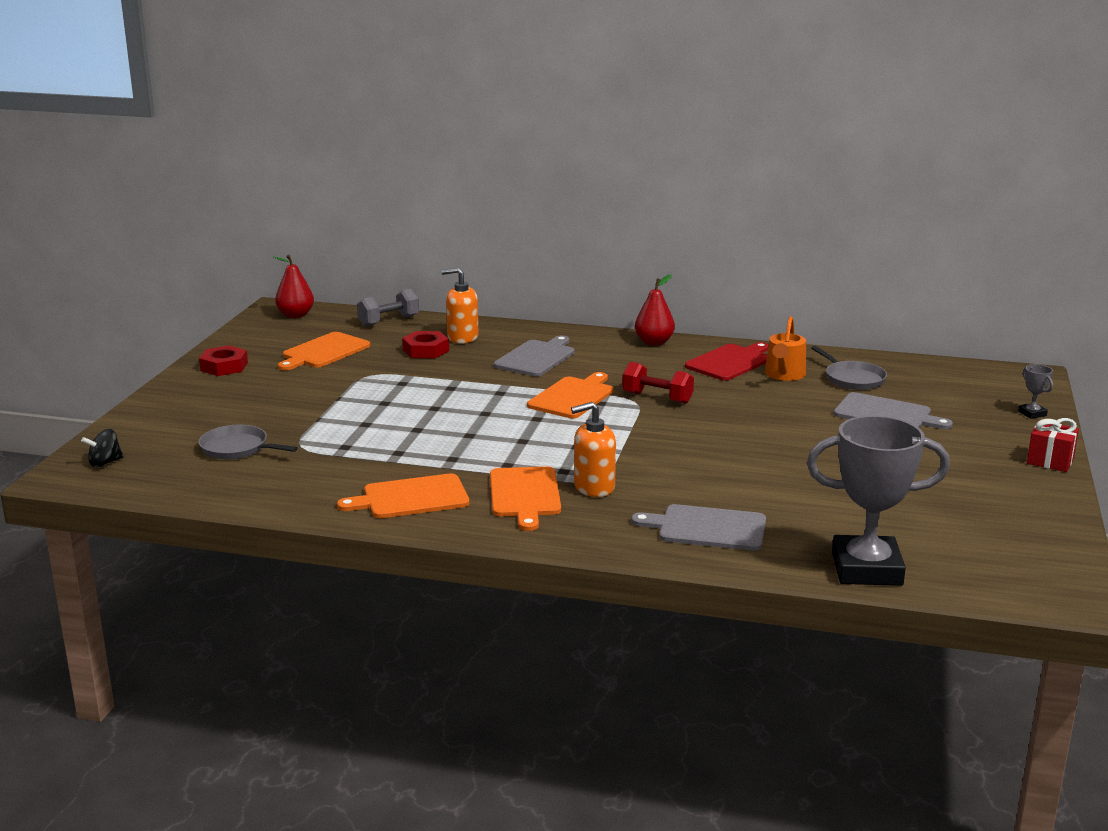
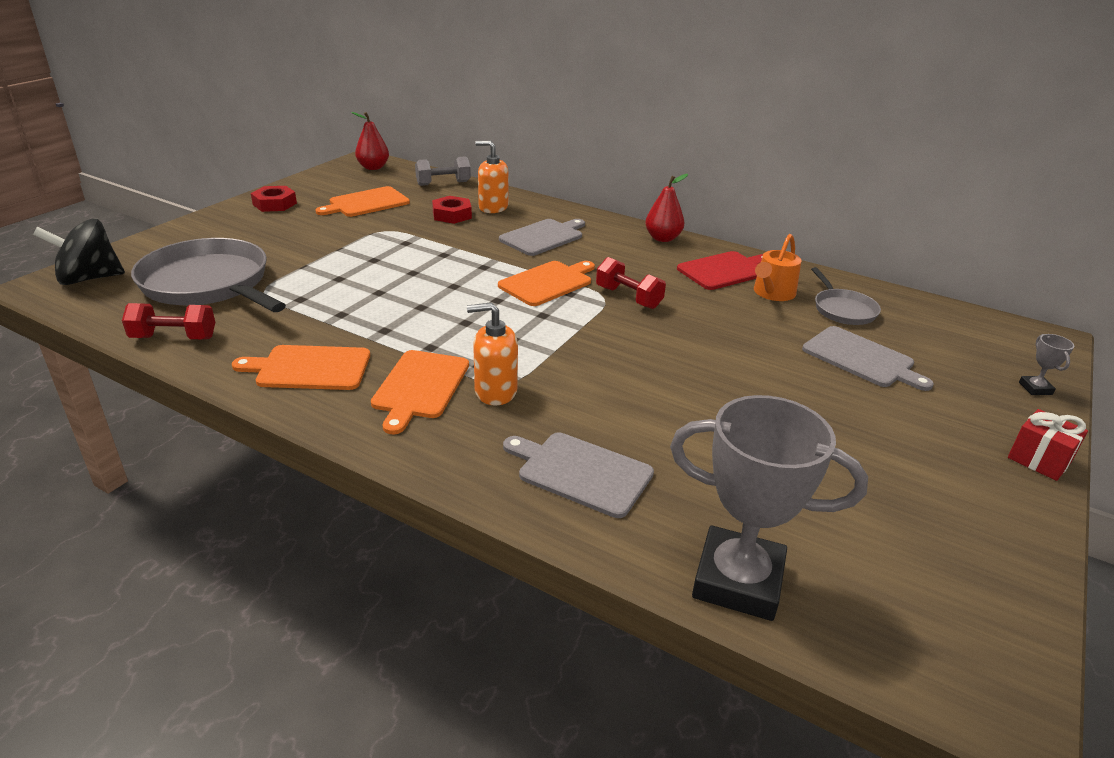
camera: 15 degrees right, 10 degrees up
(105, 463) = (89, 278): black spinning top -> black spinning top, size x1.91
(237, 448) = (208, 284): grey pan -> grey pan, size x1.98
(255, 496) = (174, 338): none -> red dumbbell

